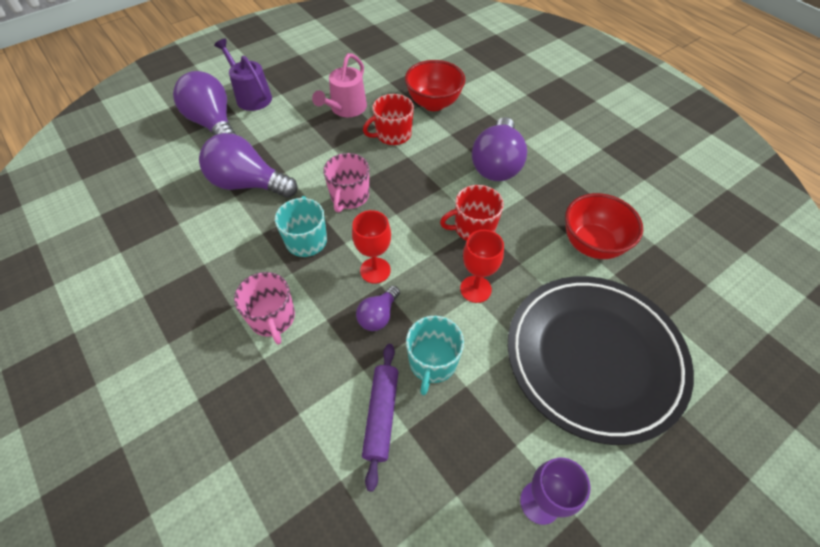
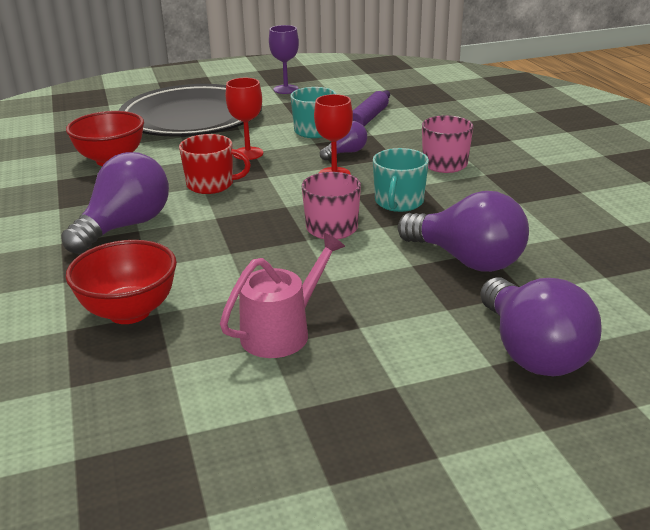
camera: 160 degrees left, 25 degrees down
(251, 96) = (458, 393): purple watering can -> none
(392, 134) = (231, 281): red mug -> none

